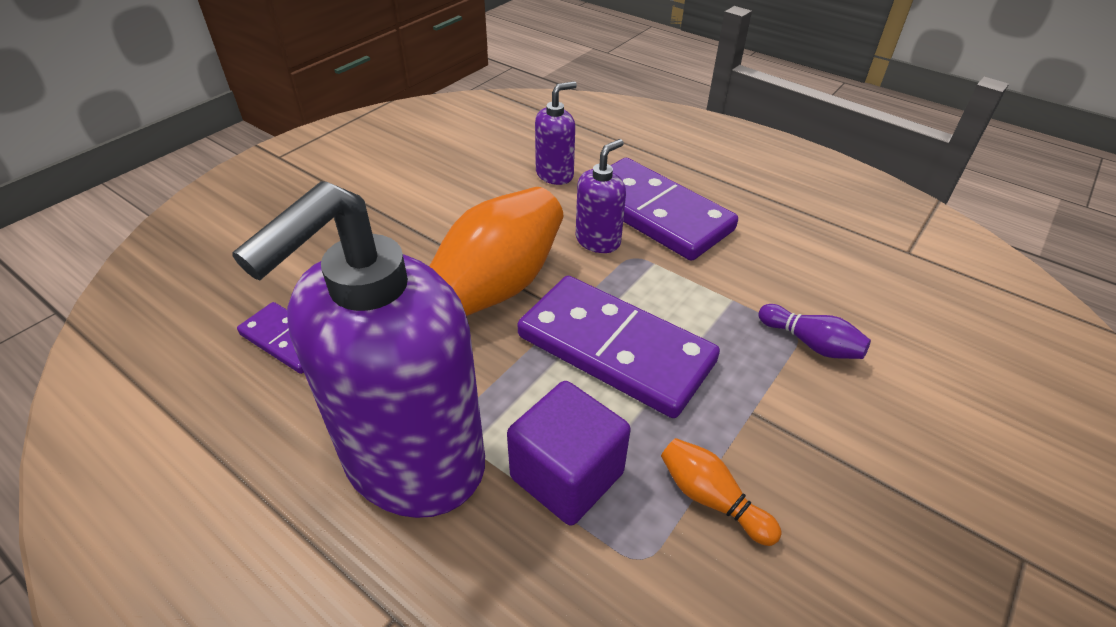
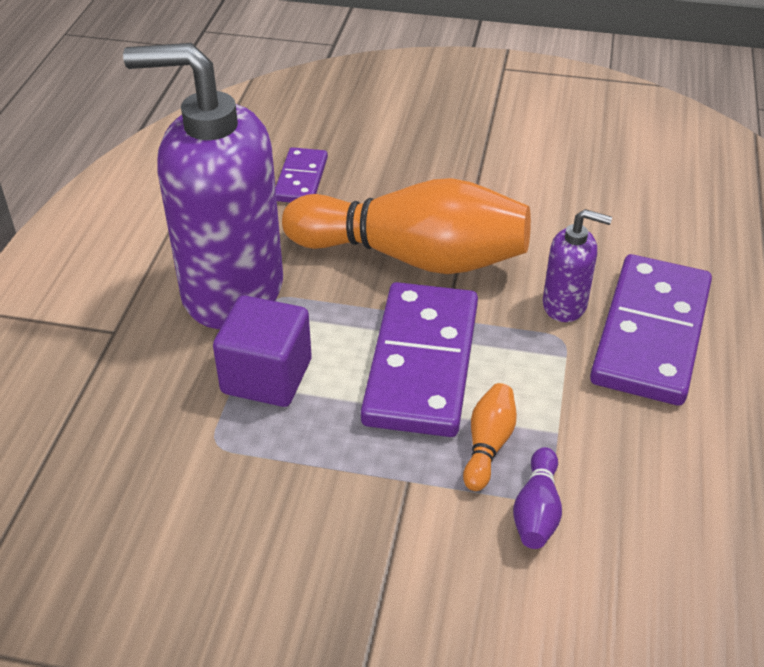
camera: 65 degrees right, 0 degrees up
(555, 174) = (646, 239): purple soap dispenser -> none
(711, 499) = (293, 472): orange bowling pin -> orange bowling pin (488, 445)

